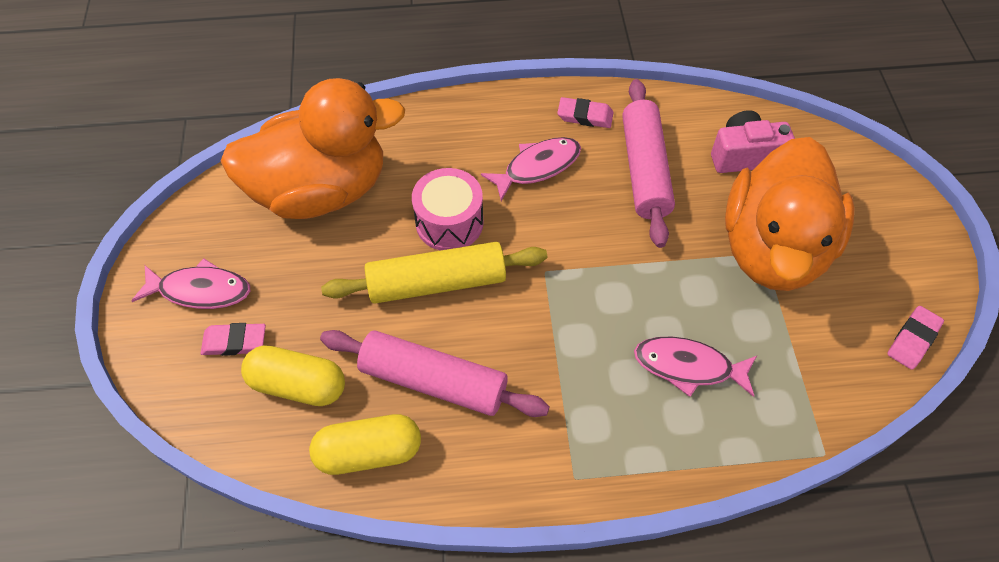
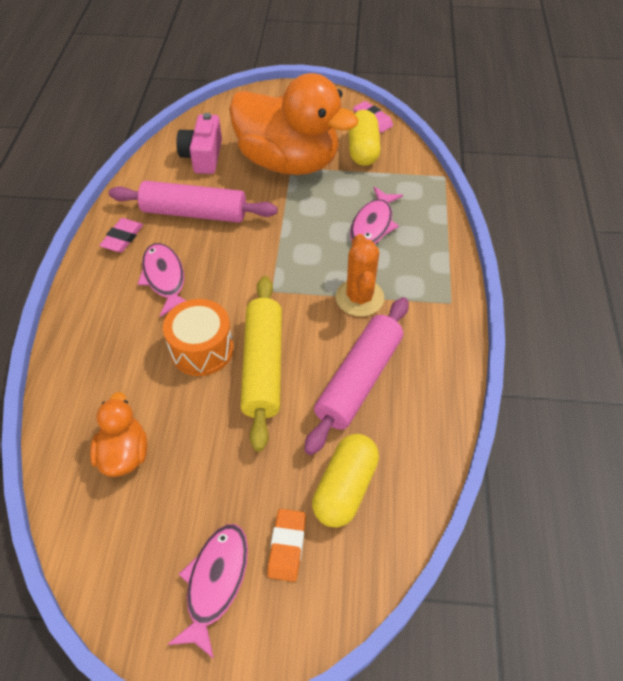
camera: 80 degrees left, 5 degrees down
(234, 342) = (287, 546): pink eraser -> orange eraser
(321, 190) = (124, 454): orange duck -> orange duck, size x0.46
(369, 452) = (417, 434): yellow capsule -> yellow capsule (363, 149)
(449, 222) = (202, 349): pink drum -> orange drum
(556, 366) = (359, 298): none -> orange cactus

